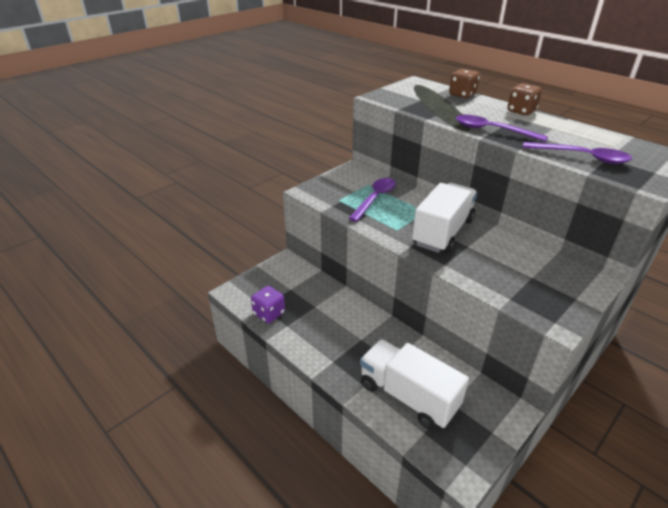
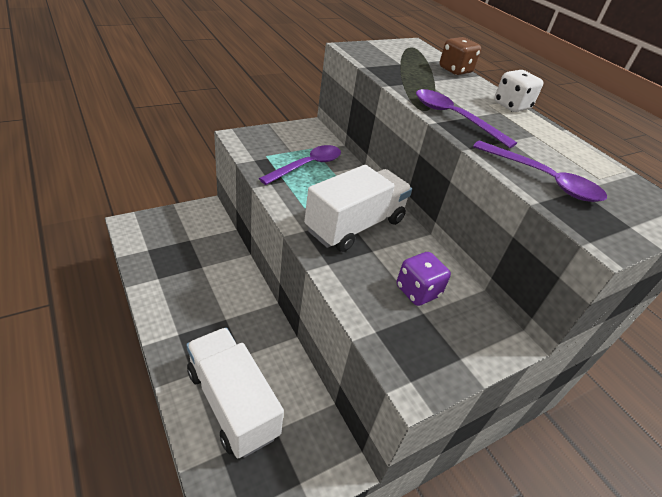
camera: 10 degrees right, 5 degrees up
(269, 313) = (149, 259): purple dice -> purple dice (417, 291)
(521, 111) = (511, 106): brown dice -> white dice

